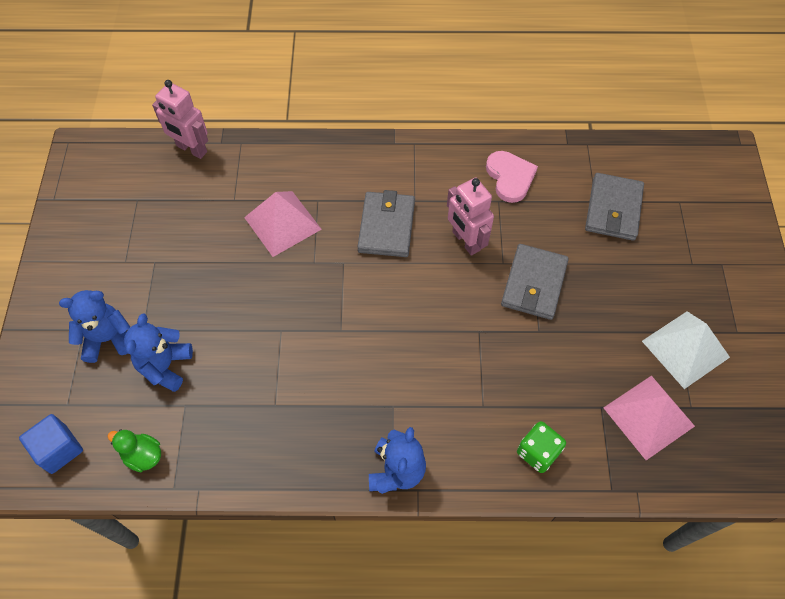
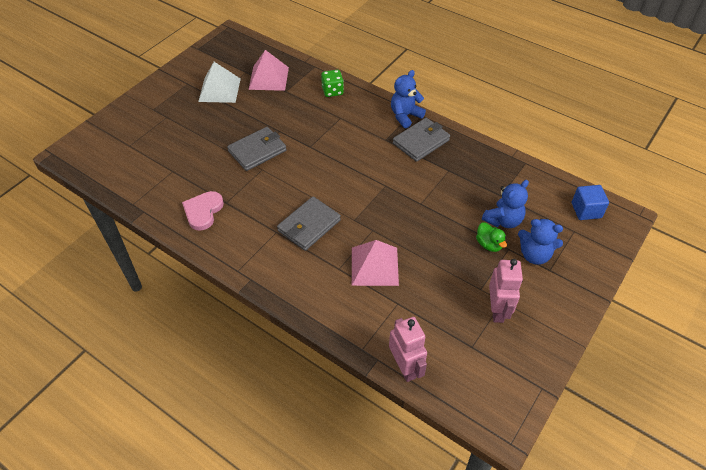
camera: 145 degrees left, 10 degrees down
(143, 455) = (536, 184): green duck -> green duck (489, 244)
(466, 241) = (270, 191): pink robot -> pink robot (497, 310)
(613, 209) = (169, 161): grey wallet -> grey wallet (421, 142)

